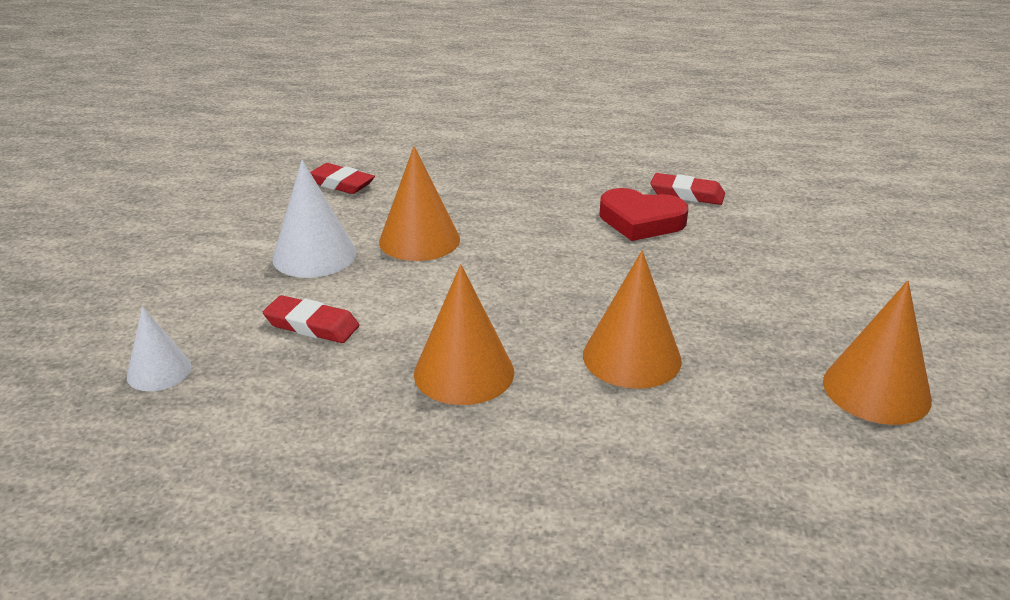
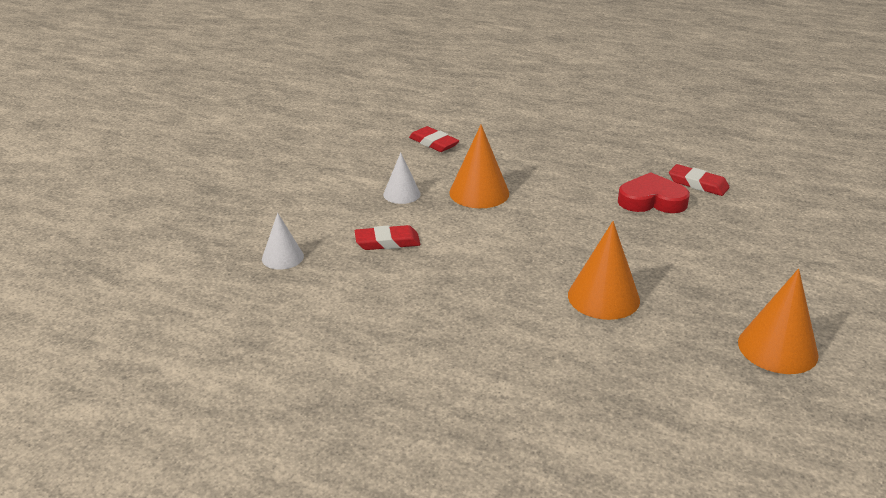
camera: 15 degrees right, 0 degrees up
(312, 325) = (387, 242): red eraser -> red eraser turned 45 degrees counterclockwise
(314, 255) = (401, 194): white cone -> white cone, size x0.62
(464, 372) = (481, 289): orange cone -> none
(641, 221) = (652, 200): red heart -> red heart turned 150 degrees clockwise

